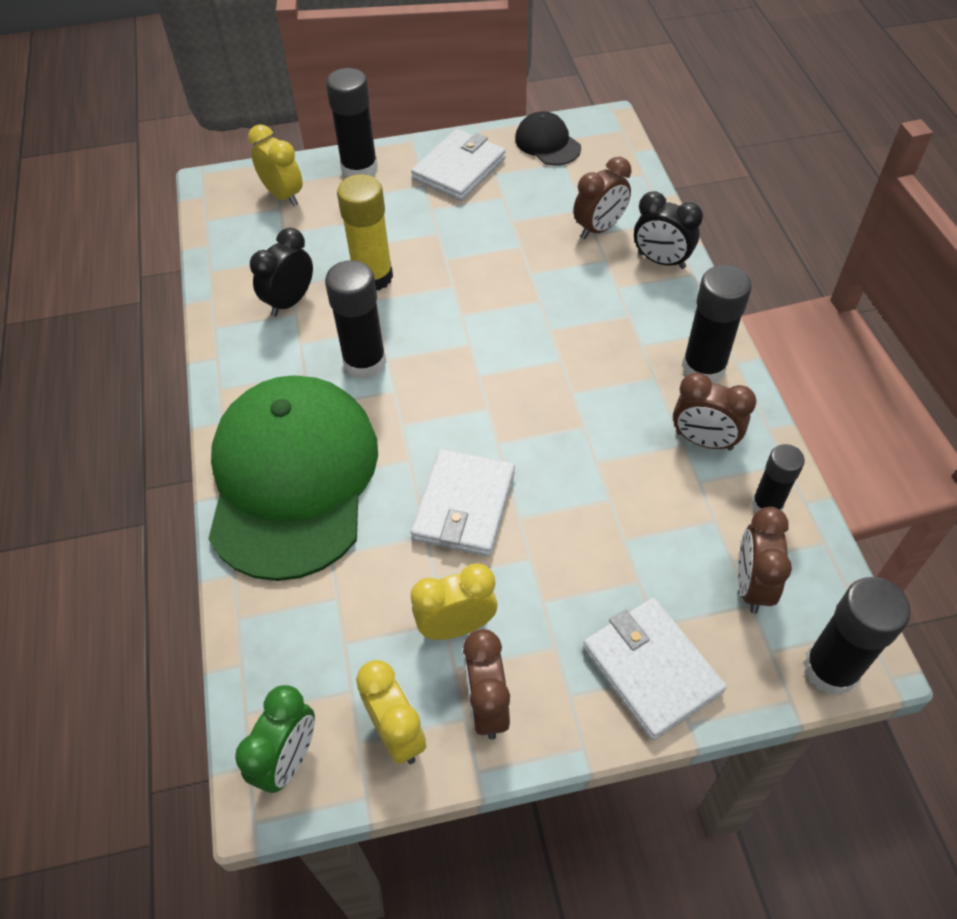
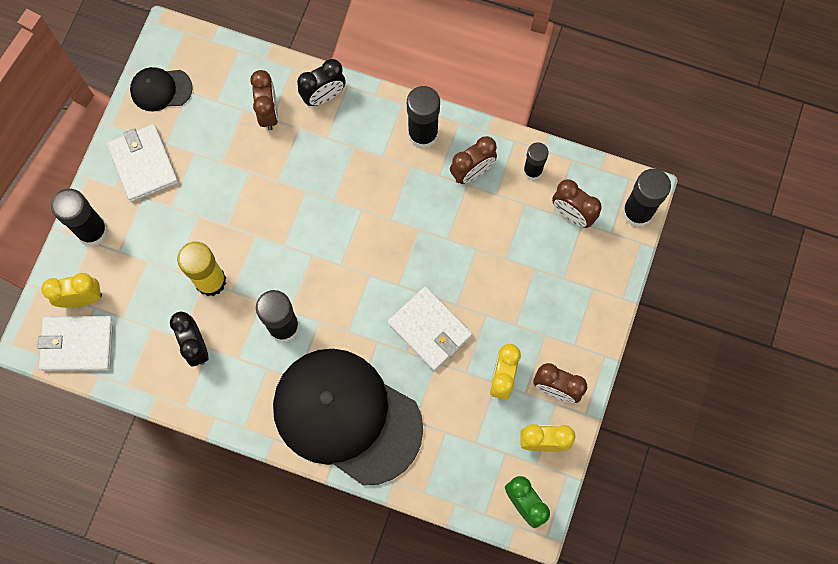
camera: 60 degrees left, 20 degrees up
(292, 478) = (347, 416): green cap -> black cap
(651, 669) = (585, 296): white wallet -> white wallet (77, 344)

